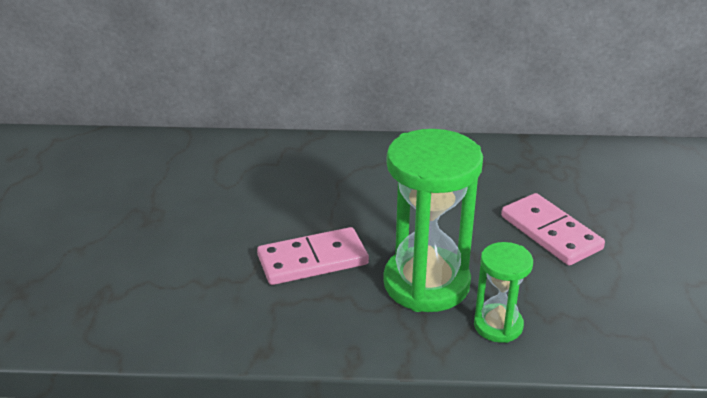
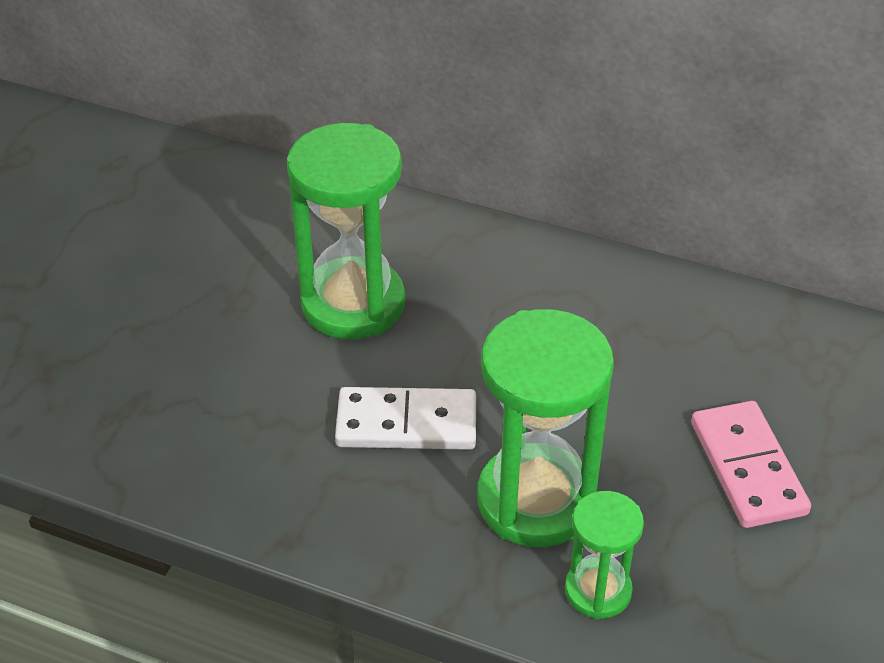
camera: 20 degrees right, 10 degrees up
(238, 199) = (353, 303): none -> green hourglass
(312, 260) = (406, 424): pink domino -> white domino

